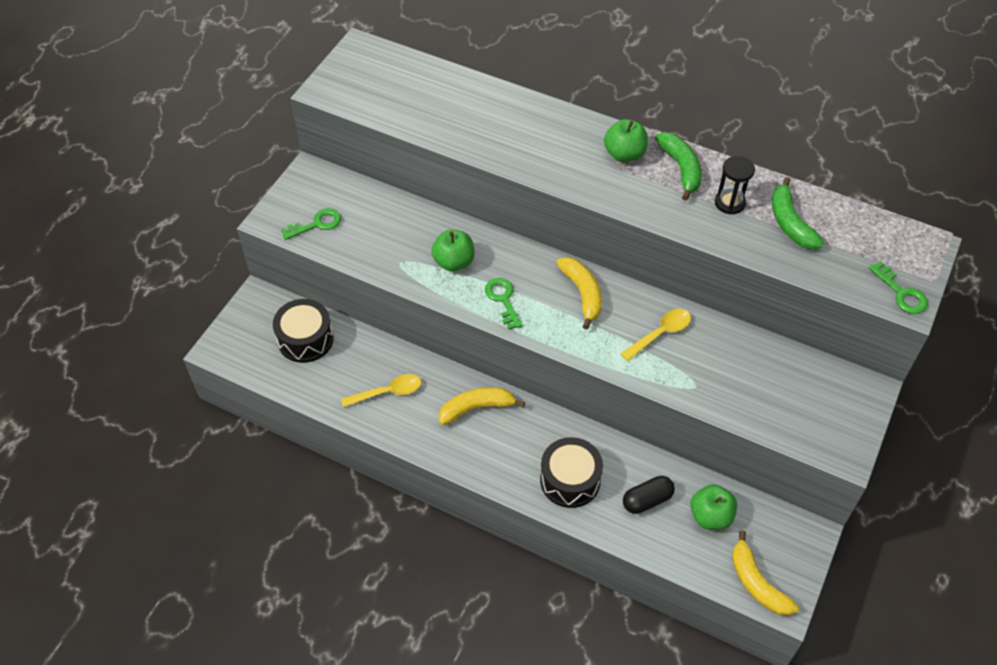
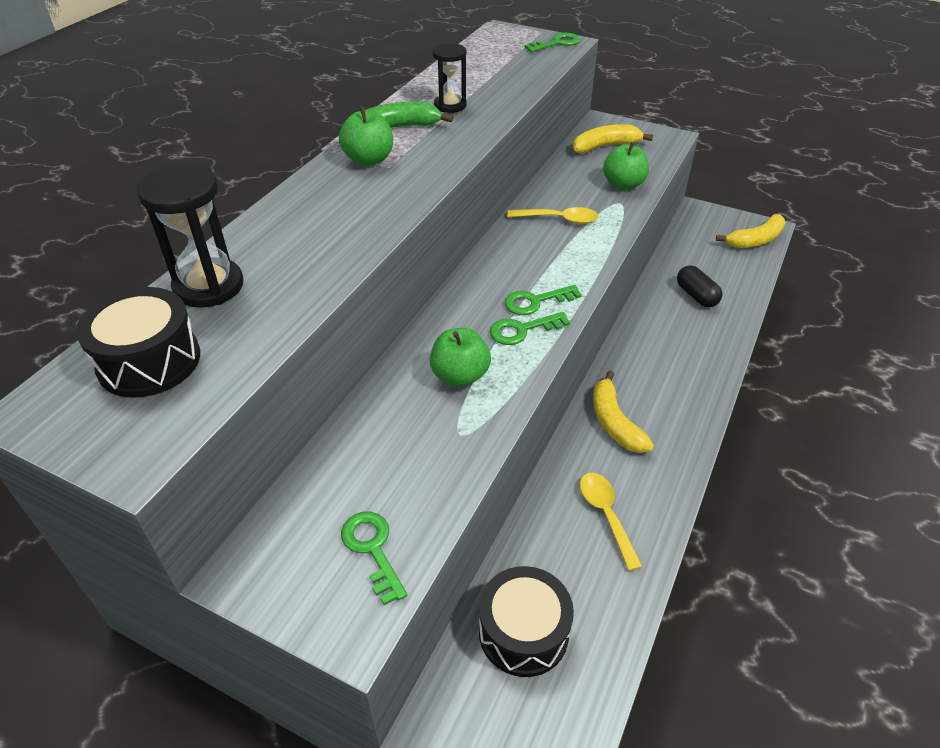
camera: 90 degrees left, 10 degrees down
(461, 92) = (209, 286): none -> black hourglass
(538, 310) = (536, 301): none -> green key
(570, 480) = (690, 346): black drum -> black drum (149, 361)
(582, 294) = (509, 268): yellow banana -> yellow banana (605, 146)
(660, 334) = (559, 219): yellow spoon -> yellow spoon turned 135 degrees clockwise
(710, 516) = (700, 260): green apple -> green apple (623, 184)
(790, 223) = (477, 80): green banana -> none

